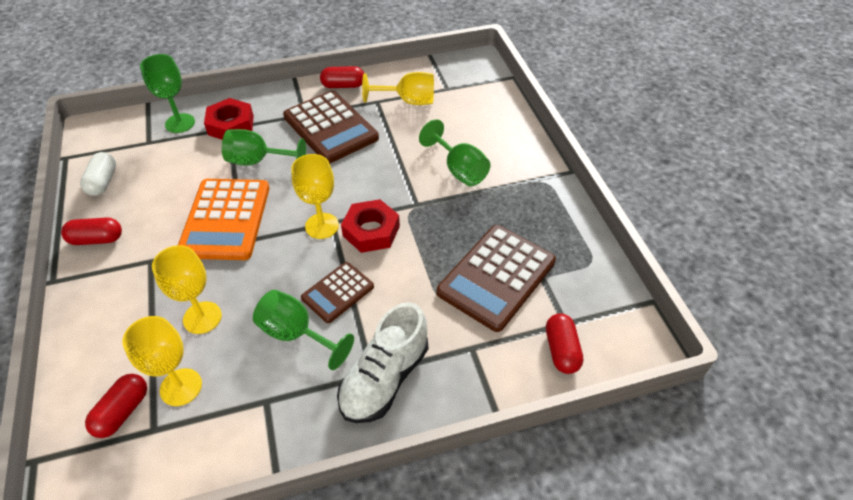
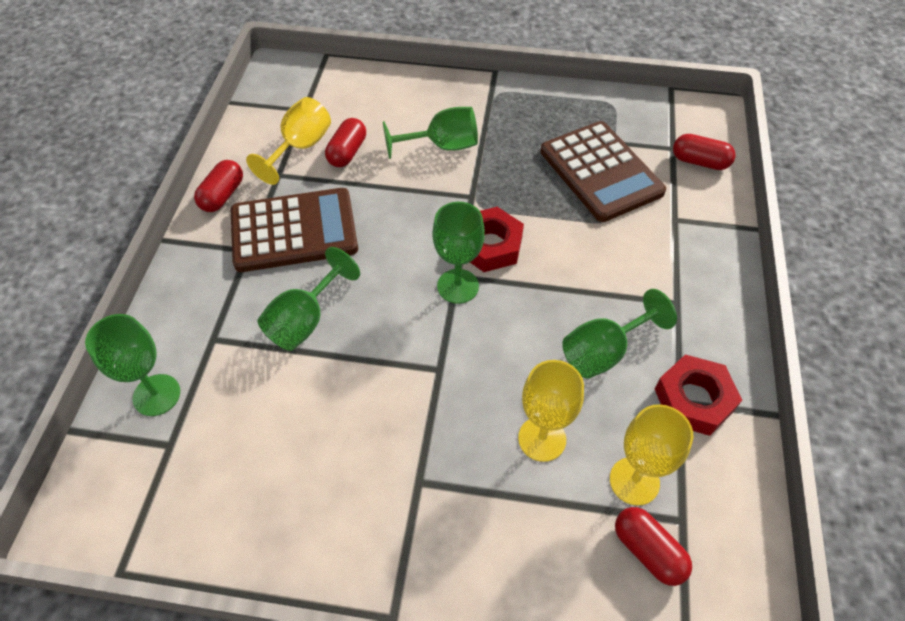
camera: 65 degrees left, 5 degrees up
(97, 239) = (340, 546): red capsule -> red capsule (347, 152)
(103, 182) = (220, 522): white capsule -> none
(226, 219) = (392, 379): orange calculator -> none
(231, 125) = (209, 333): red nut -> red nut (694, 400)
(322, 226) = (458, 286): yellow goblet -> green goblet
(338, 292) = (563, 299): brown calculator -> none
(385, 378) = (686, 294): white shoe -> none

